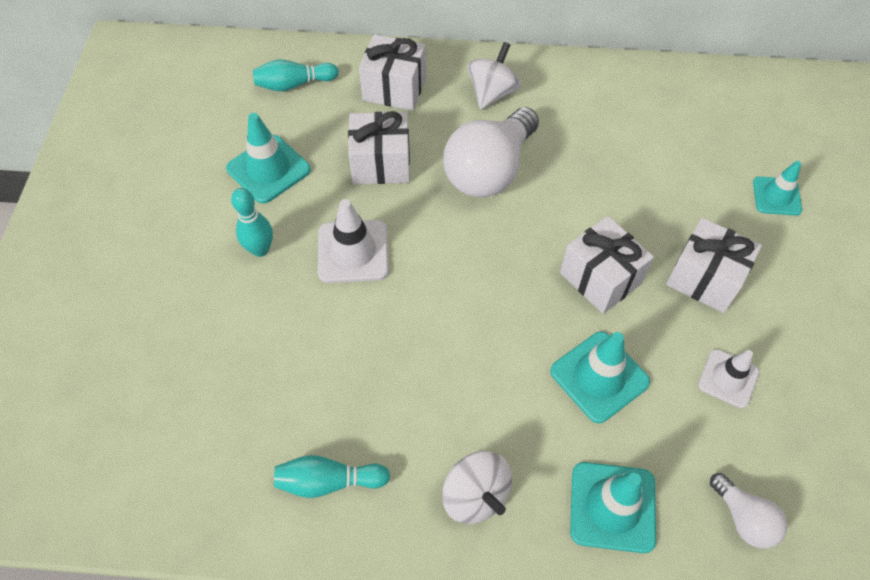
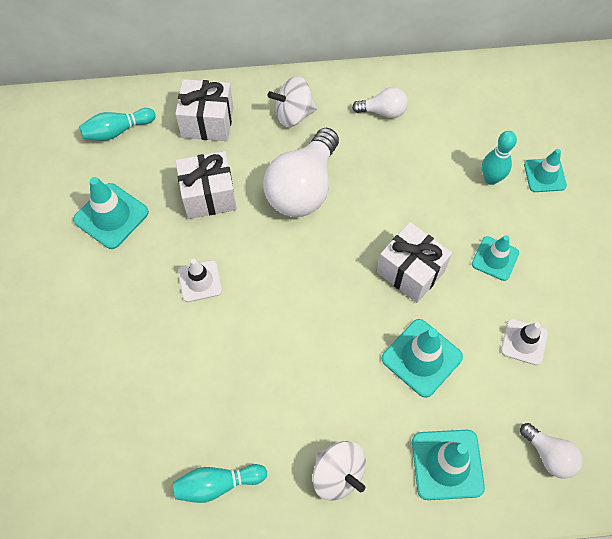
camera: 10 degrees left, 5 degrees up
(260, 249) = (119, 292): turquoise bowling pin -> turquoise bowling pin (491, 179)
(353, 251) = (200, 281): white traffic cone -> white traffic cone, size x0.66
(492, 93) = (293, 114): white spinning top -> white spinning top turned 120 degrees counterclockwise
(594, 103) = (383, 111): none -> white light bulb
(704, 279) = (495, 258): white gift -> turquoise traffic cone

